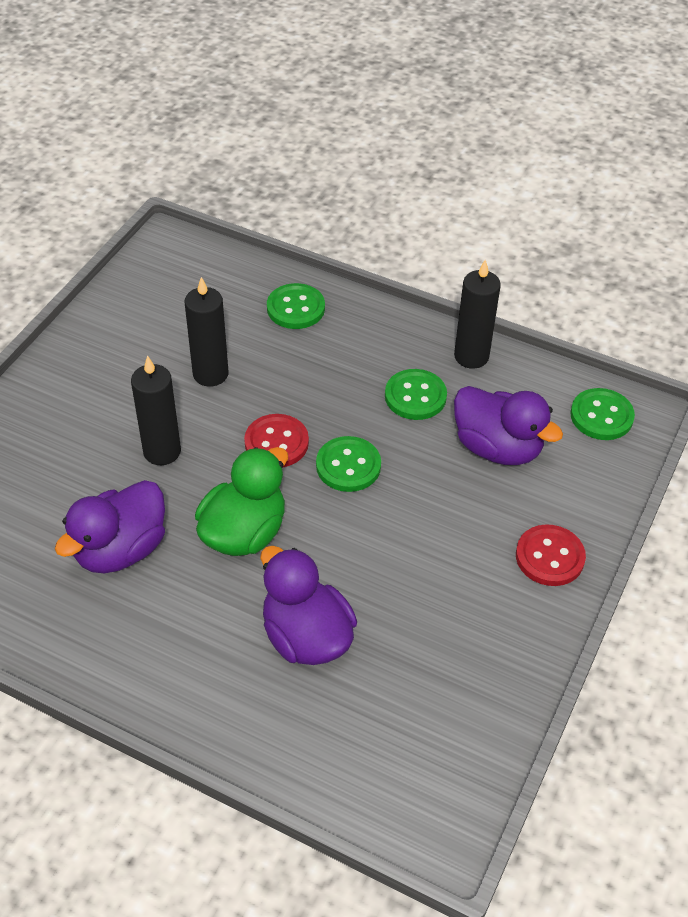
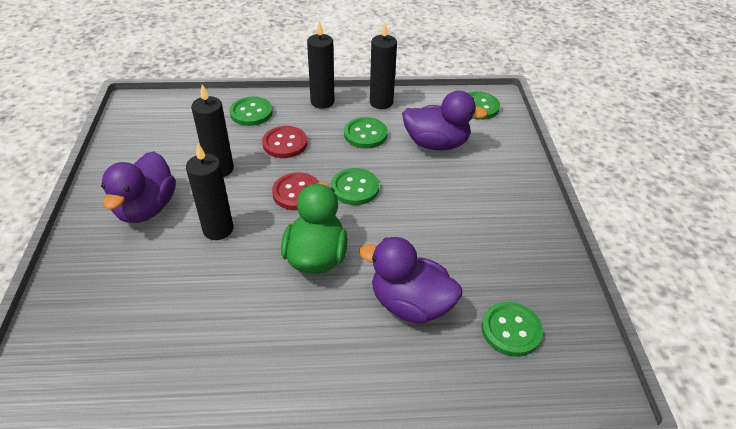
camera: 30 degrees left, 5 degrees down
(121, 550) = (232, 308): purple duck -> purple duck (146, 208)
(394, 326) = (322, 102): none -> black candle
(395, 721) = (511, 330): none -> green button
(549, 557) = (516, 190): red button -> red button (285, 143)

